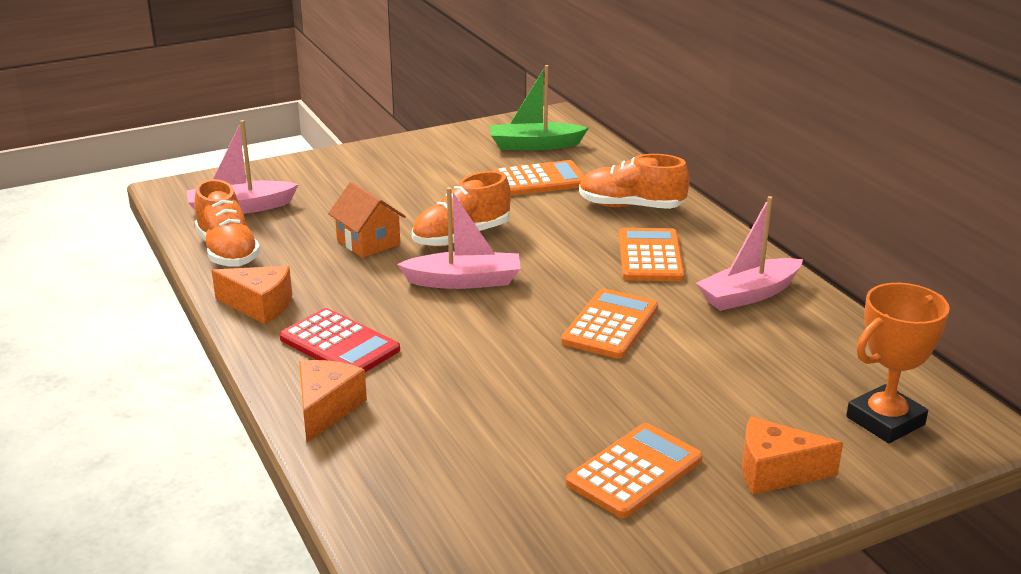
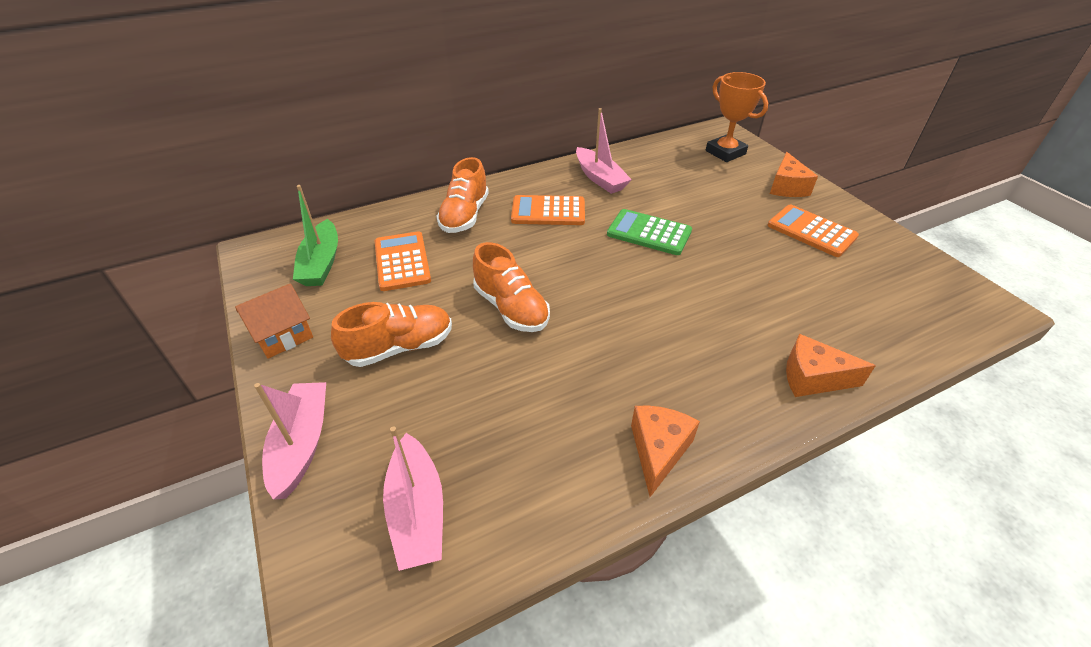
camera: 90 degrees left, 15 degrees up
(228, 251) = (538, 505): orange shoe -> orange shoe (400, 347)
(339, 344) = (714, 379): red calculator -> none
(368, 242) = (519, 373): orange house -> orange house (283, 335)
(464, 281) = (593, 304): pink boat -> pink boat (301, 444)
(610, 325) = (649, 233): orange calculator -> green calculator

